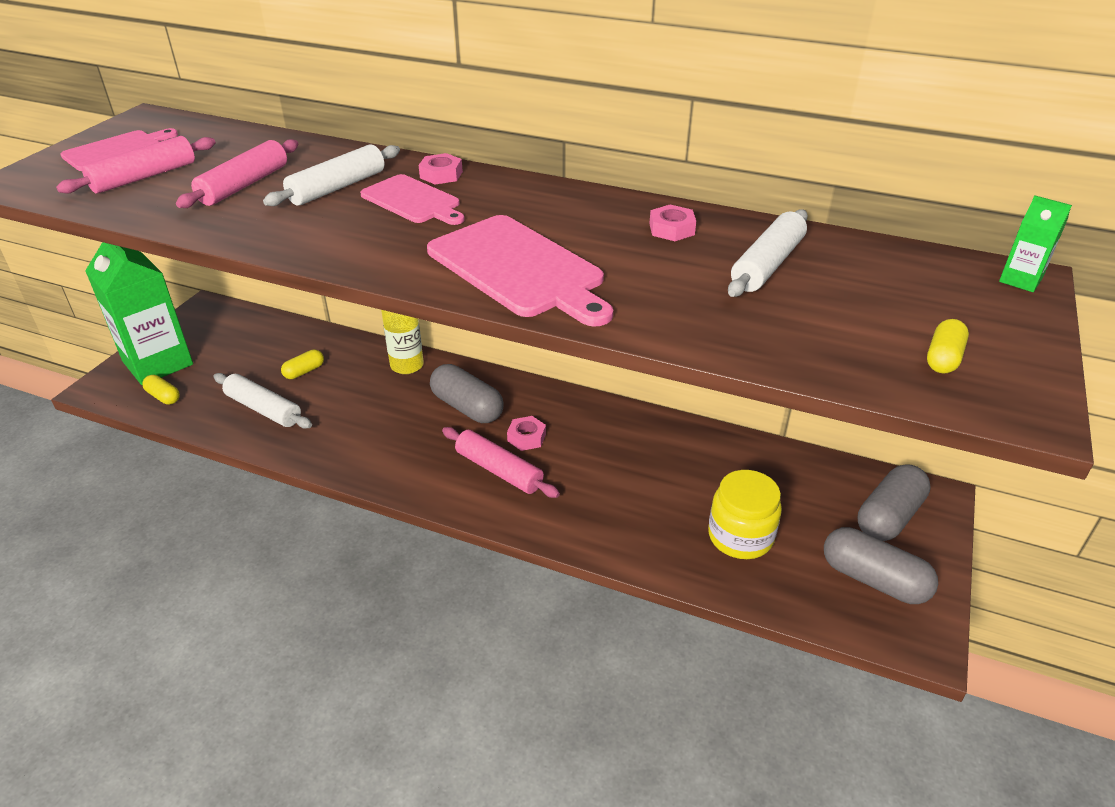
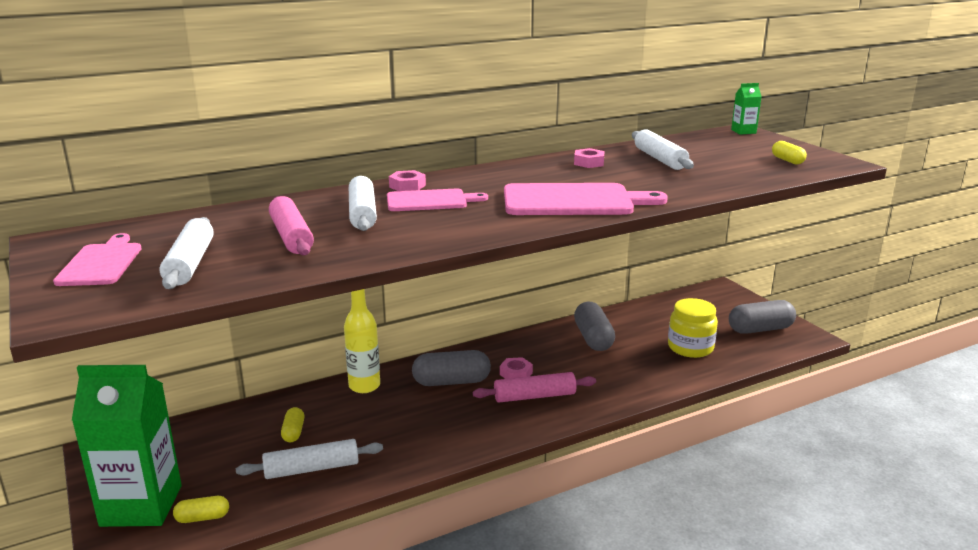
camera: 50 degrees left, 15 degrees down
(144, 177) = (190, 263): pink rolling pin -> white rolling pin
(889, 516) = (722, 305): grey capsule -> grey capsule (593, 338)

